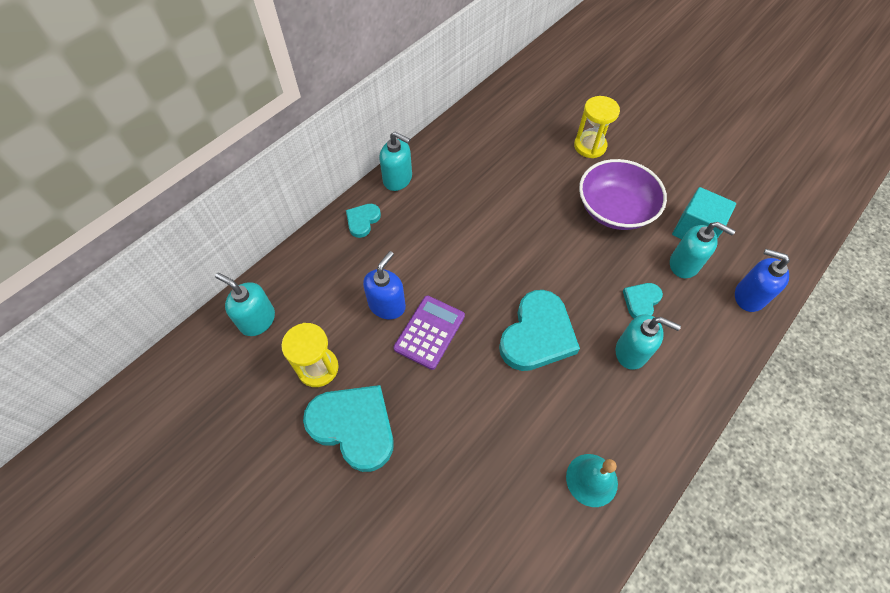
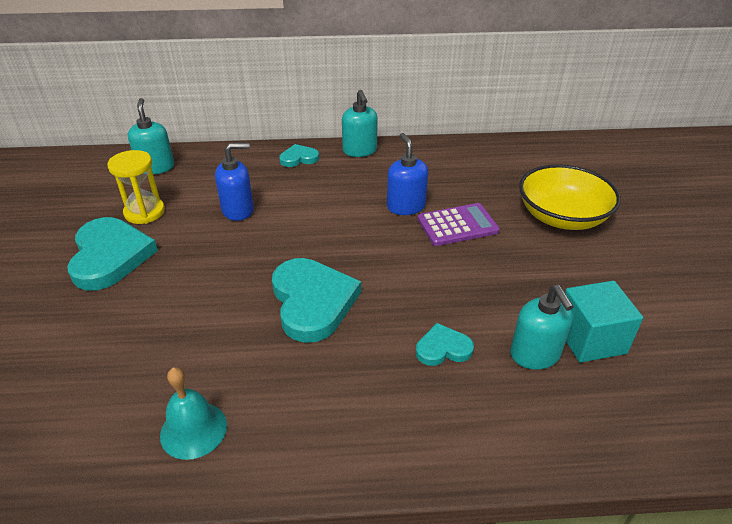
camera: 45 degrees right, 20 degrees down
(429, 332) = (239, 243): purple calculator -> purple calculator (457, 225)
(537, 335) = (312, 302): turquoise heart -> turquoise heart turned 90 degrees counterclockwise
(590, 146) = (562, 217): yellow hourglass -> yellow bowl
(615, 209) = (520, 270): purple bowl -> none
(631, 352) = (374, 375): turquoise soap dispenser -> none
(749, 296) = (576, 433): blue soap dispenser -> blue soap dispenser (406, 206)

